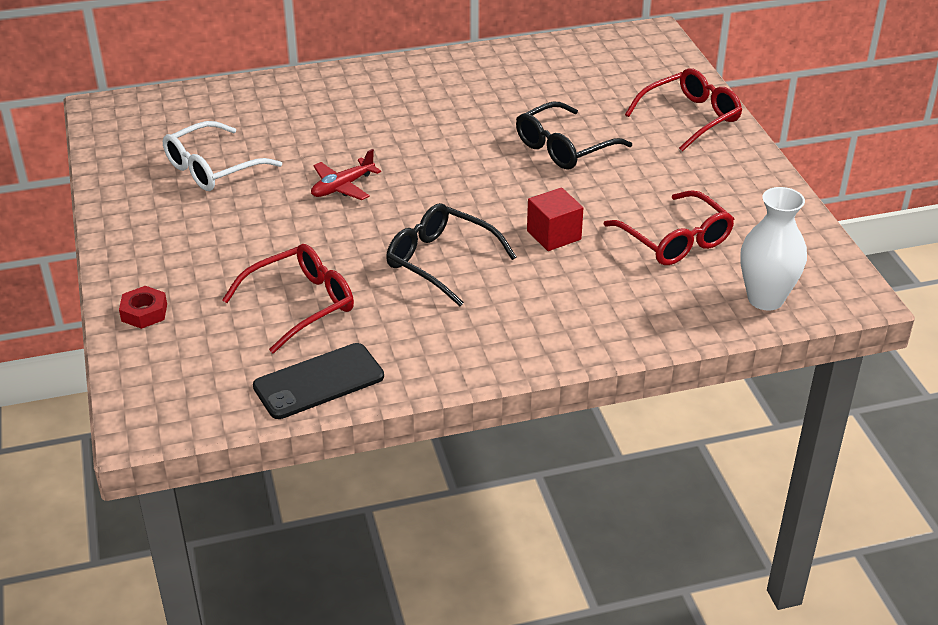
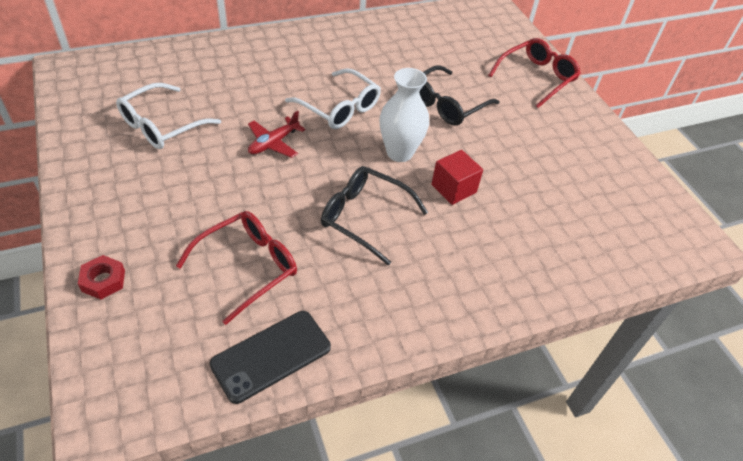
camera: 10 degrees left, 10 degrees up
(427, 151) = (339, 108): none -> white glasses
(675, 240) = (550, 192): red glasses -> none
(765, 299) = (635, 249): white vase -> white vase (399, 152)

